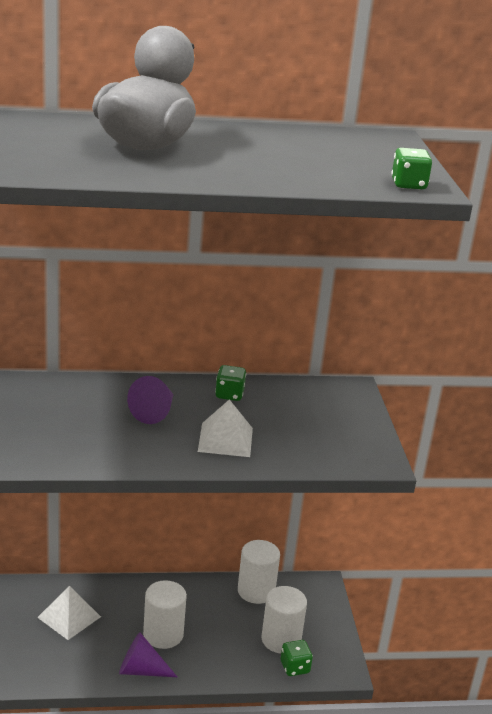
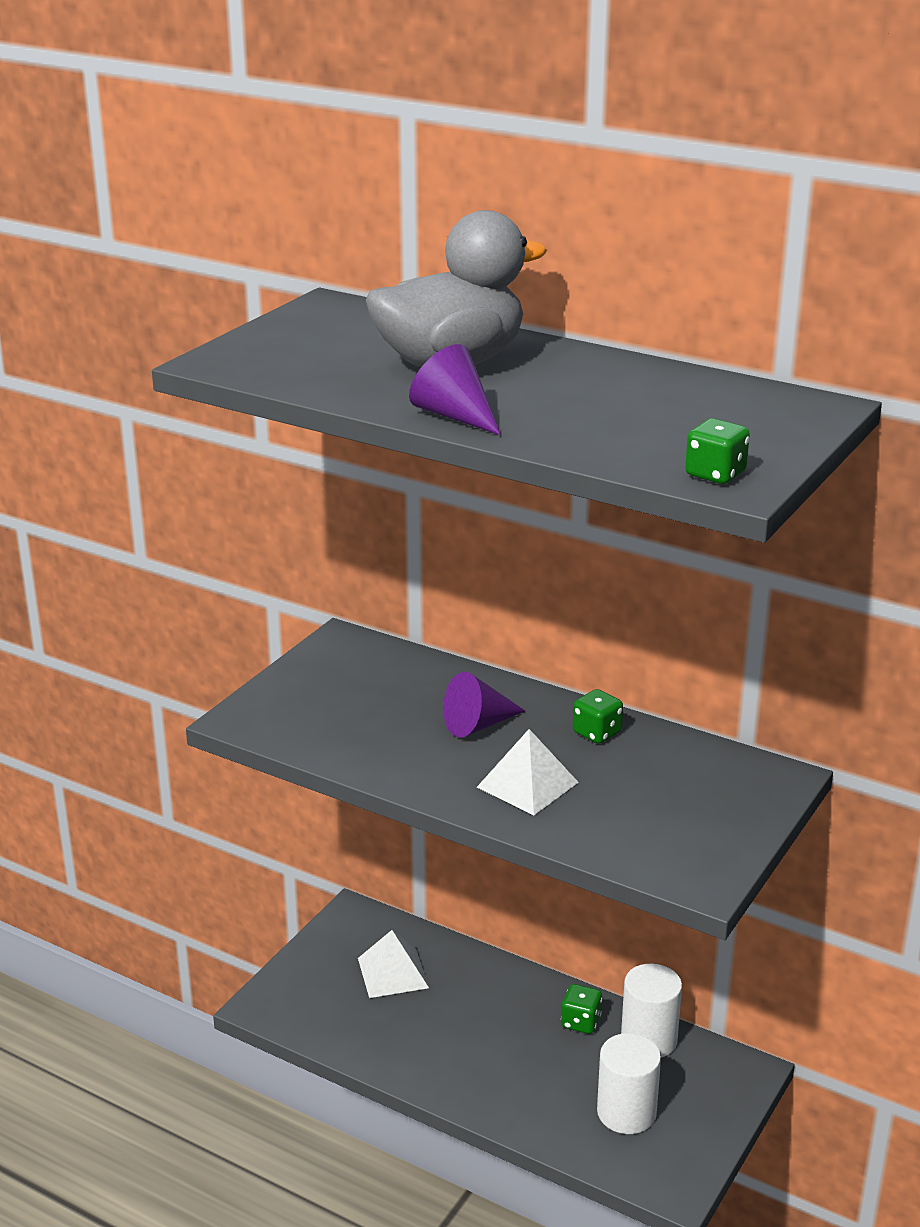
camera: 40 degrees right, 0 degrees up
(141, 670) = (421, 1069): purple cone -> purple cone (455, 416)
(163, 634) = (483, 1040): white cylinder -> none
(295, 667) = (612, 1154): green dice -> green dice (580, 1022)

